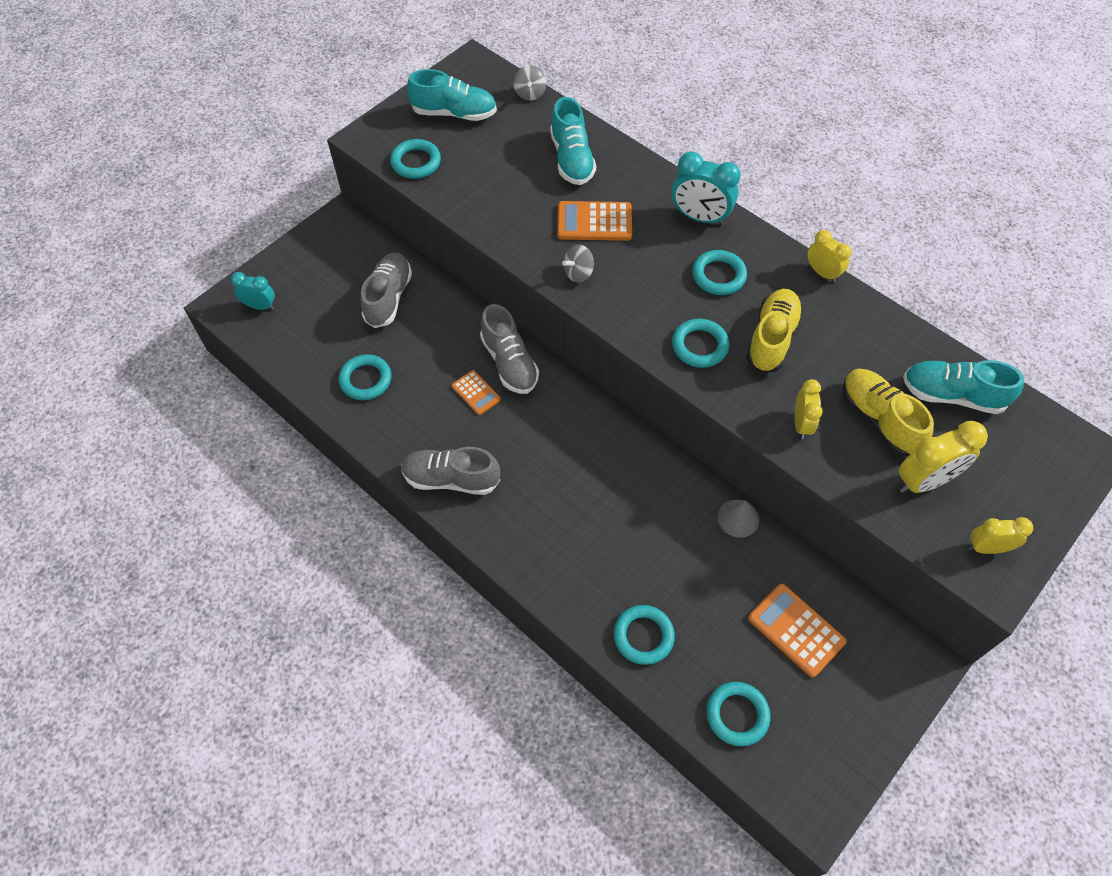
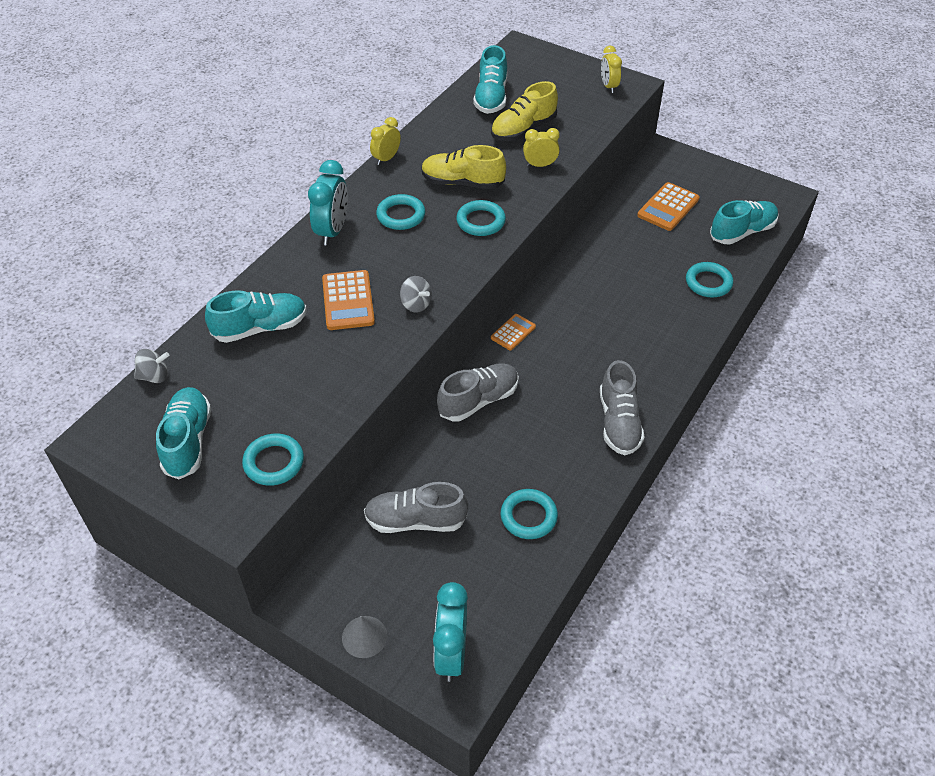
camera: 100 degrees left, 10 degrees down
(260, 306) = (451, 653): turquoise clock -> turquoise clock, size x1.59
(476, 393) = (520, 420): orange calculator -> orange calculator (513, 332)
(737, 715) = (742, 232): turquoise ring -> turquoise shoe
(738, 518) = (590, 239): grey cone -> grey cone (364, 636)
(924, 481) = (568, 110): yellow clock -> none

